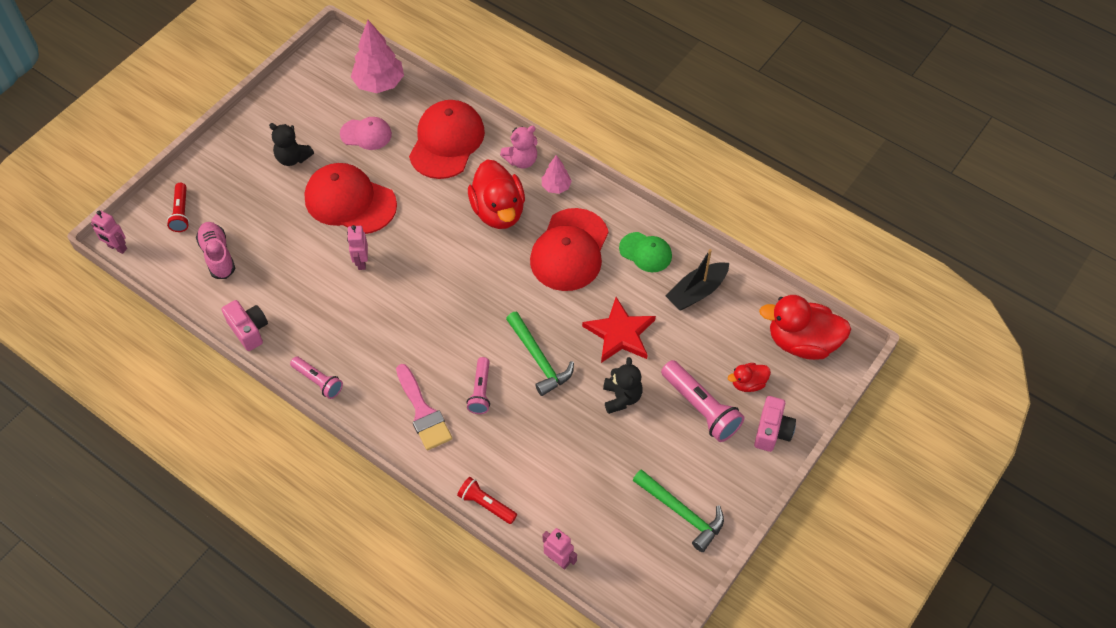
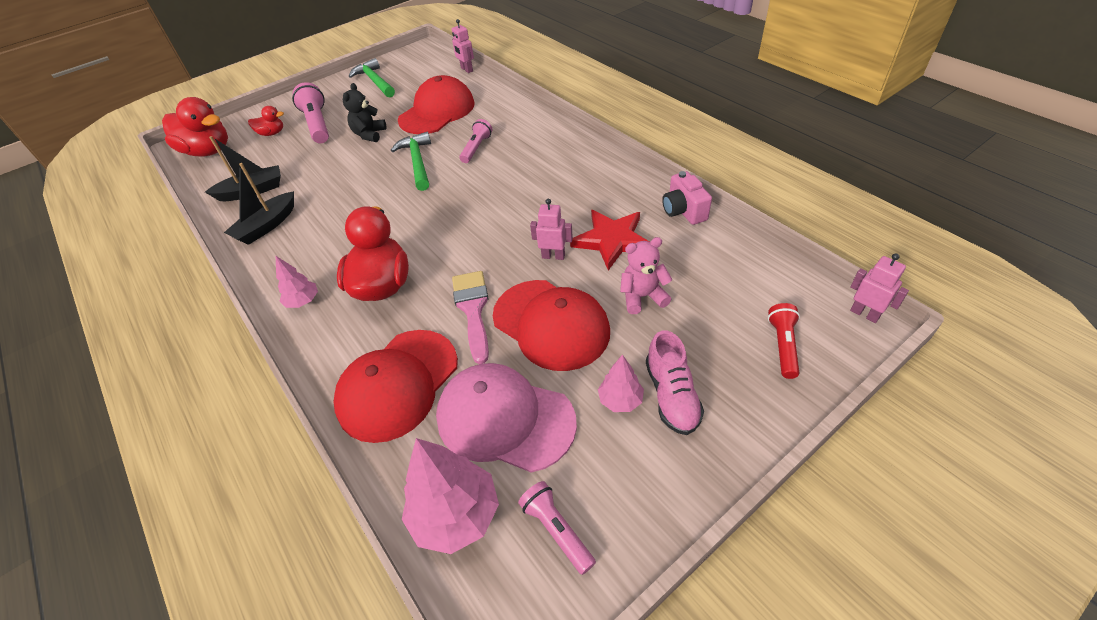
camera: 160 degrees left, 10 degrees down
(217, 255) = (724, 285): pink shoe -> pink shoe (671, 395)
(293, 158) = (620, 400): black teddy bear -> pink tree
(318, 381) = (616, 167): pink flashlight -> pink flashlight (557, 530)
(361, 261) = (553, 256): pink robot -> pink robot turned 90 degrees counterclockwise
(366, 134) = (505, 419): pink cap -> pink cap, size x1.80
(423, 412) = (529, 140): pink brush -> pink brush (473, 309)
(486, 504) = (502, 93): red flashlight -> none
(521, 160) = (320, 340): pink teddy bear -> pink teddy bear (642, 297)
(569, 250) = (335, 237): red cap -> red cap (437, 112)
(620, 333) = (339, 171): red star -> red star (612, 240)
(645, 252) = (267, 226): green cap -> black boat
(772, 431) = (282, 109): pink camera -> none

